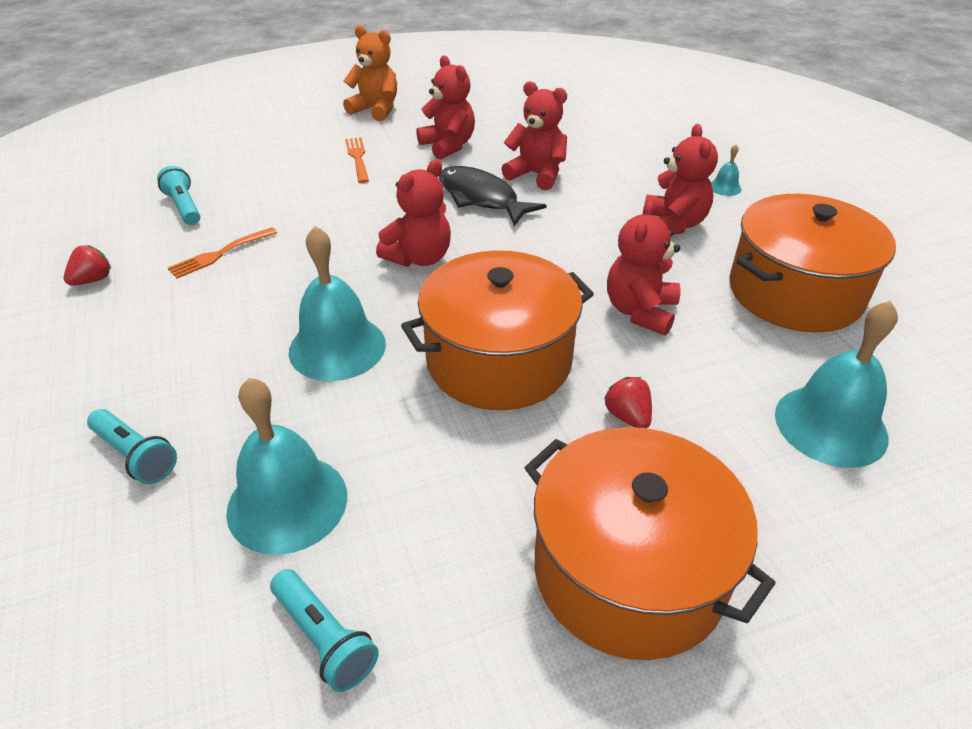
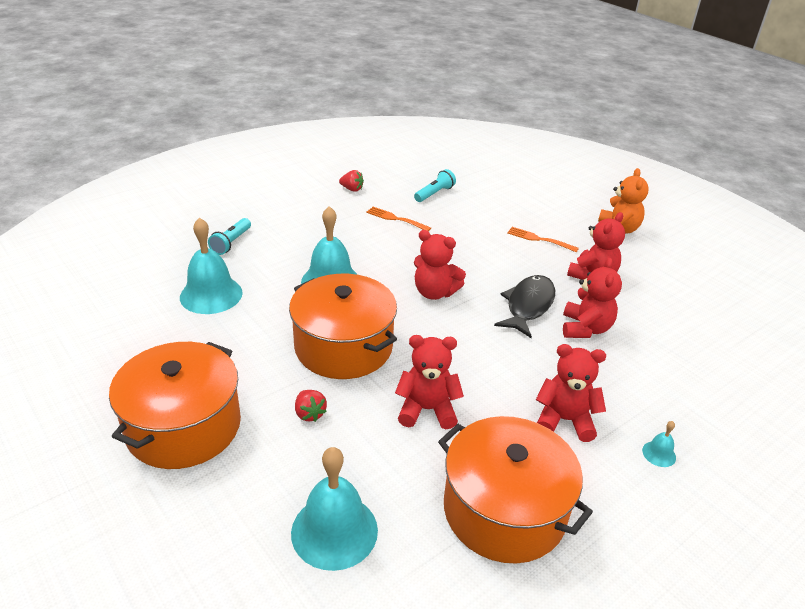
camera: 70 degrees right, 5 degrees down
(324, 638) = (135, 326): turquoise flashlight -> none
(358, 158) = (540, 239): orange fork -> orange fork turned 120 degrees counterclockwise
(627, 416) = (309, 414): red strawberry -> red strawberry turned 105 degrees clockwise
(673, 224) = (564, 420): red teddy bear -> red teddy bear turned 150 degrees counterclockwise

